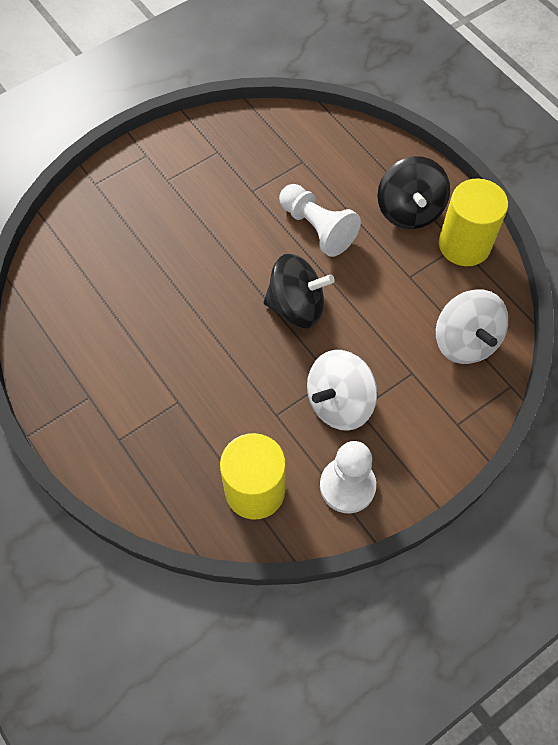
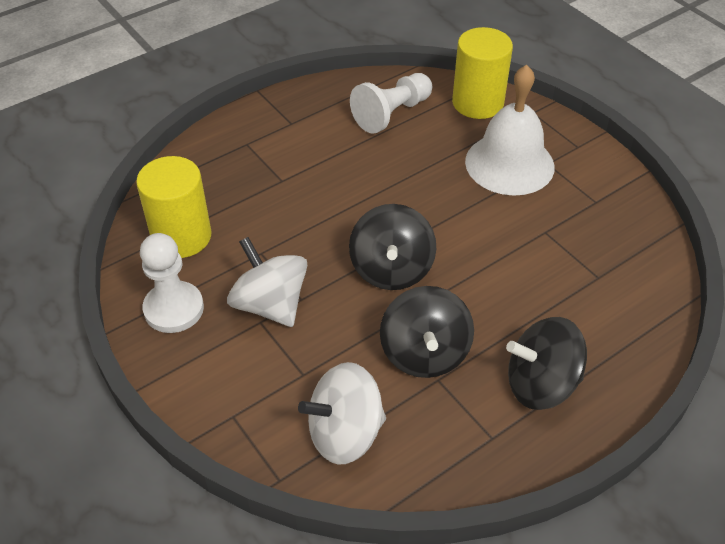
camera: 90 degrees right, 15 degrees down
(166, 208) = (509, 164): none -> white bell
(317, 228) = (500, 289): white pawn -> white pawn (392, 114)
(386, 284) = (424, 353): none -> black spinning top
(464, 245) = (493, 444): yellow cylinder -> yellow cylinder (477, 103)

